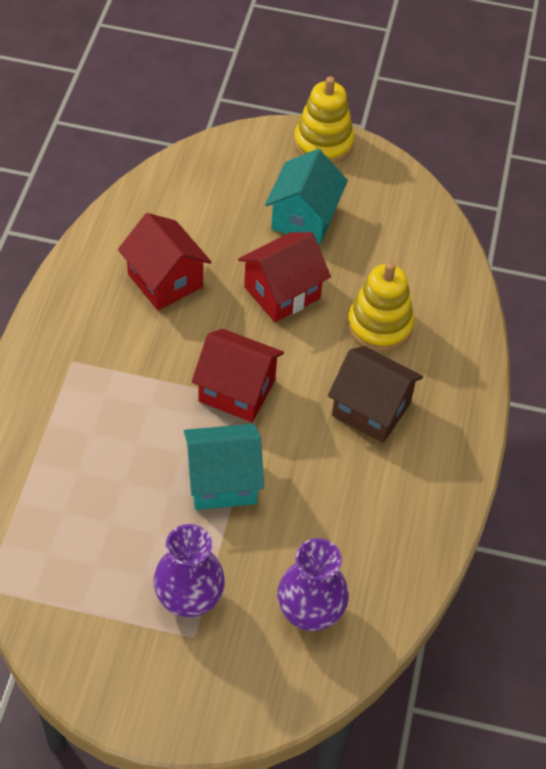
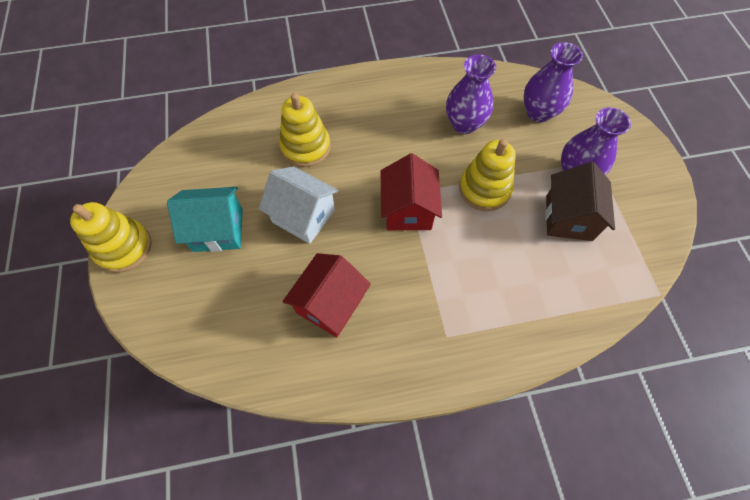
camera: 110 degrees left, 10 degrees up
(222, 481) = (484, 189): turquoise house -> yellow stacking toy
(282, 293) = (303, 216): red house -> white house
(334, 509) = (464, 124): none -> purple vase
(371, 409) = (379, 129): brown house -> brown house (568, 218)

